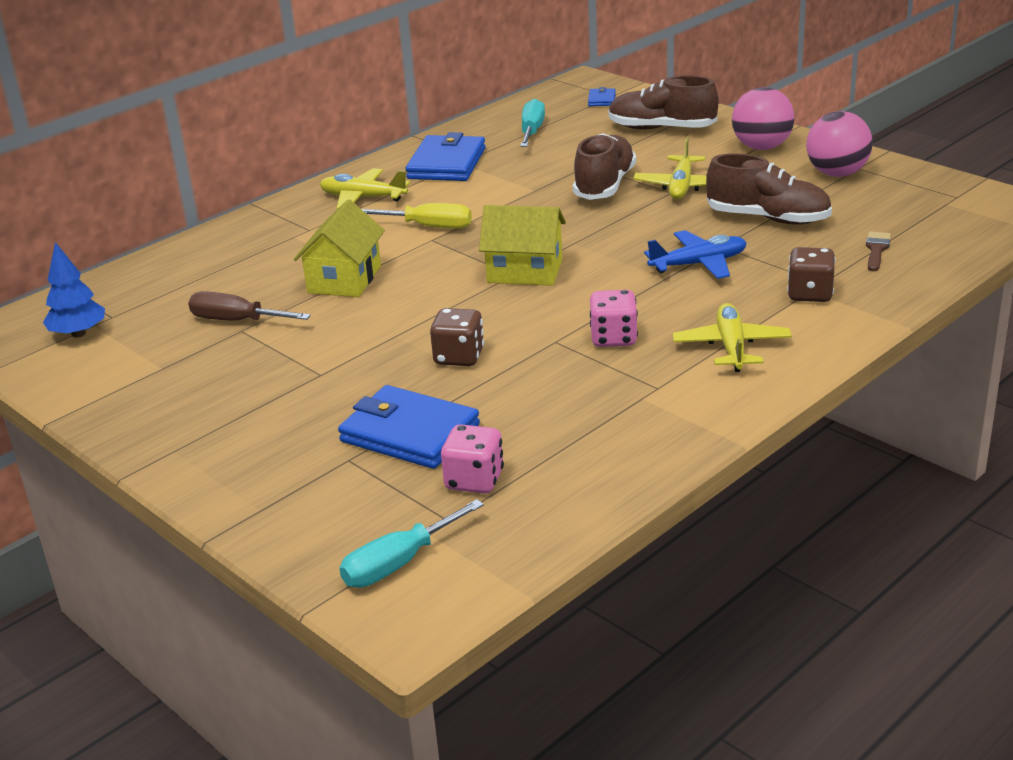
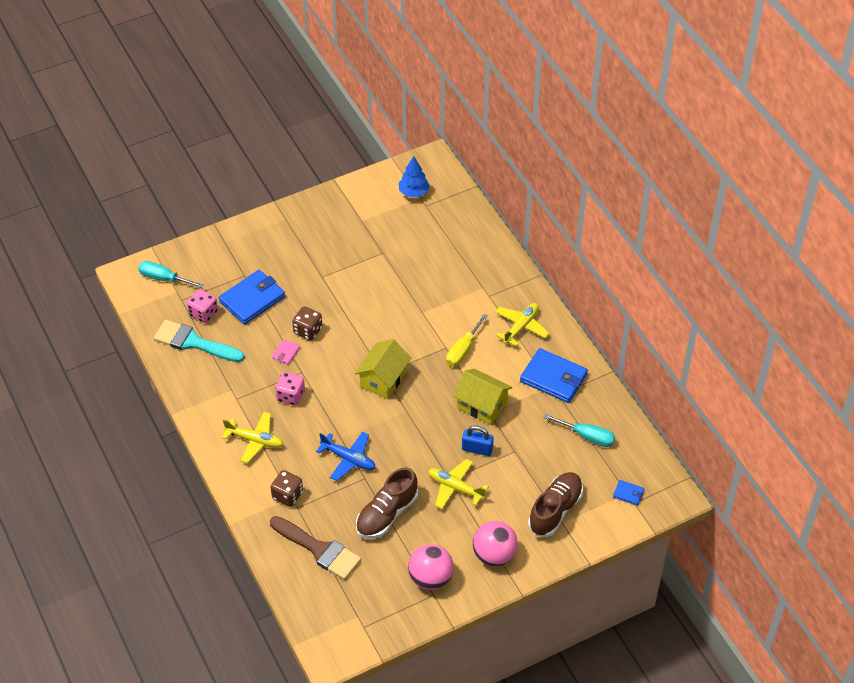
camera: 105 degrees right, 20 degrees up
(236, 321) = (394, 252): brown screwdriver -> none
(344, 279) = (416, 301): yellow house -> yellow house (482, 405)
(398, 563) = (163, 278): turquoise screwdriver -> turquoise screwdriver turned 45 degrees counterclockwise
(522, 365) = (286, 353): none -> pink wallet
(557, 470) = (194, 342): none -> turquoise brush
(605, 185) = (477, 449): brown shoe -> blue padlock
(698, 264) = (348, 459): blue plane -> blue plane turned 60 degrees counterclockwise
(876, 250) = (319, 549): brown brush -> brown brush, size x2.10

